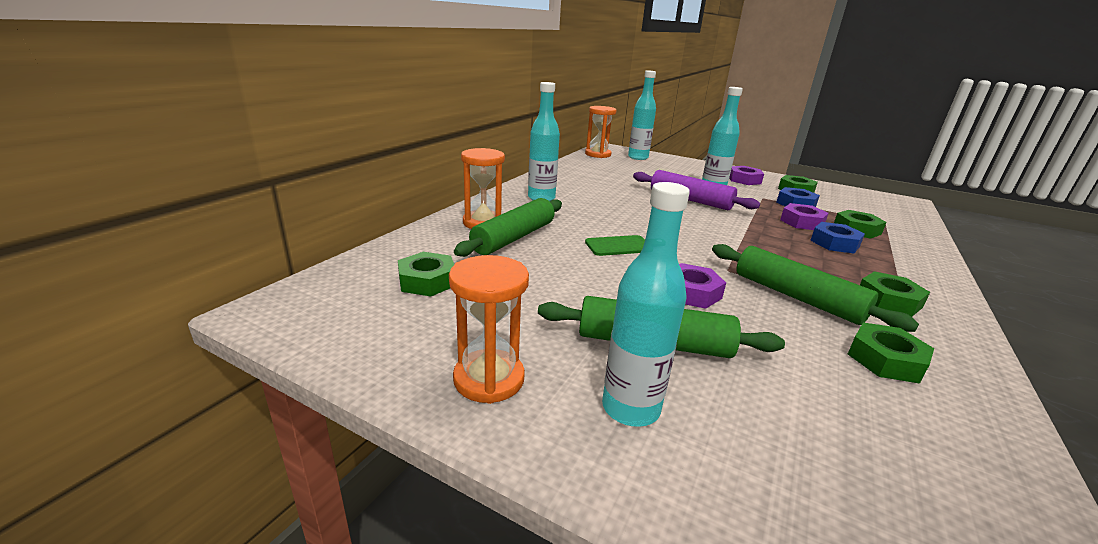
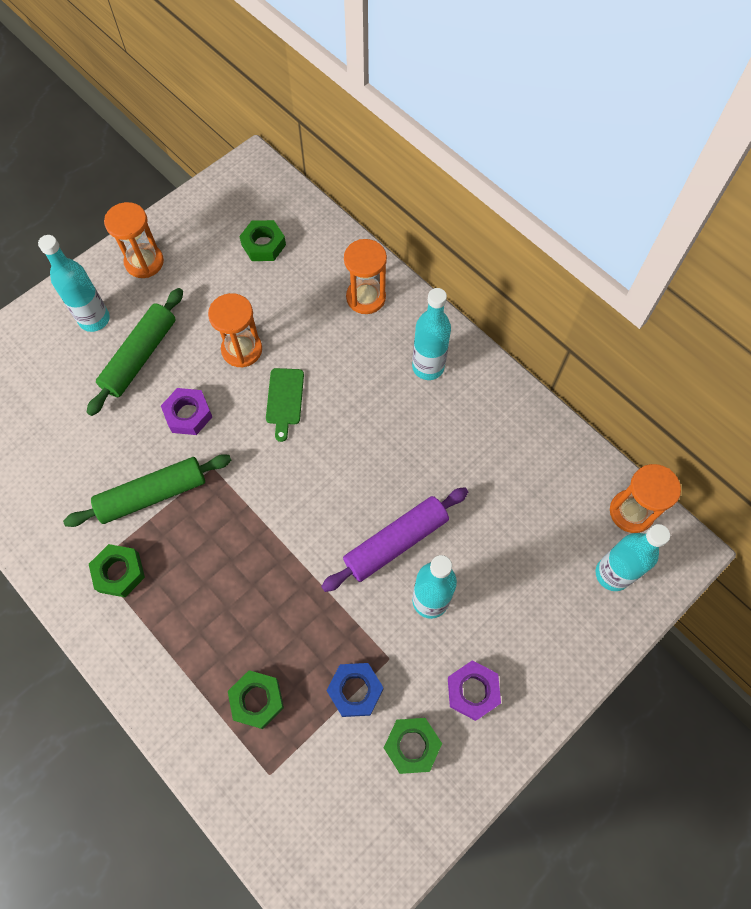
camera: 110 degrees right, 40 degrees up
(514, 238) = (325, 315): green rolling pin -> none
(586, 274) = (242, 350): none -> orange hourglass
(802, 222) = (294, 642): purple nut -> none
(834, 243) = (231, 630): blue nut -> none
(885, 360) = (64, 492): green nut -> none

